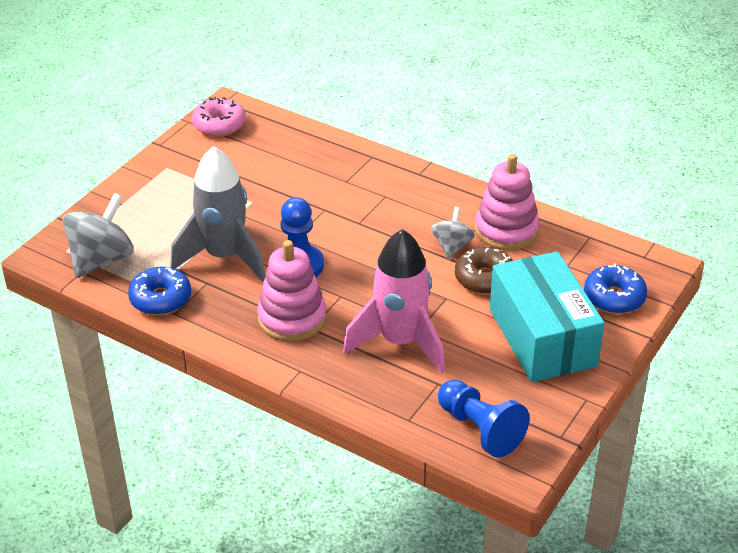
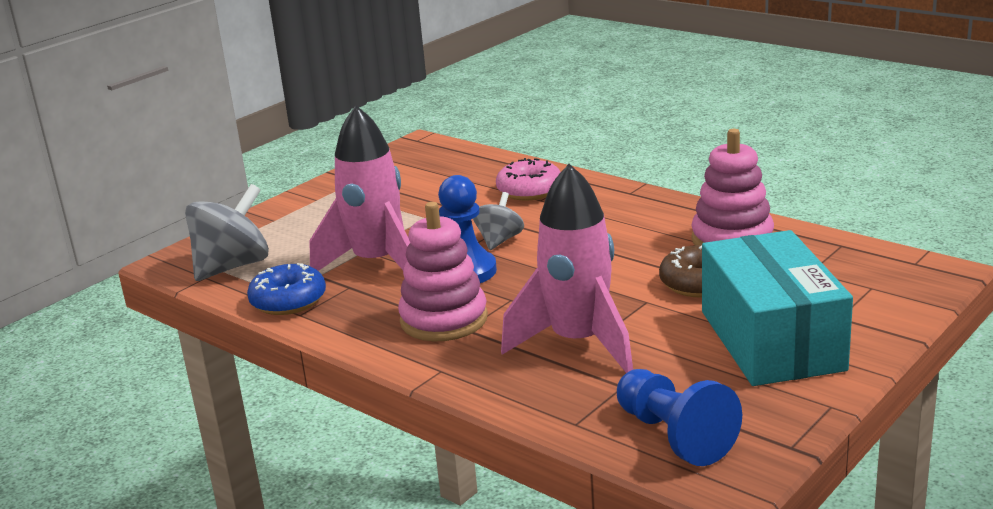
camera: 10 degrees right, 15 degrees down
(219, 125) = (406, 157): pink donut -> pink donut (529, 190)
(224, 257) = (377, 264): grey rocket -> pink rocket
(452, 246) = (660, 254): grey spinning top -> grey spinning top (499, 240)
(614, 297) = (873, 301): blue donut -> none

